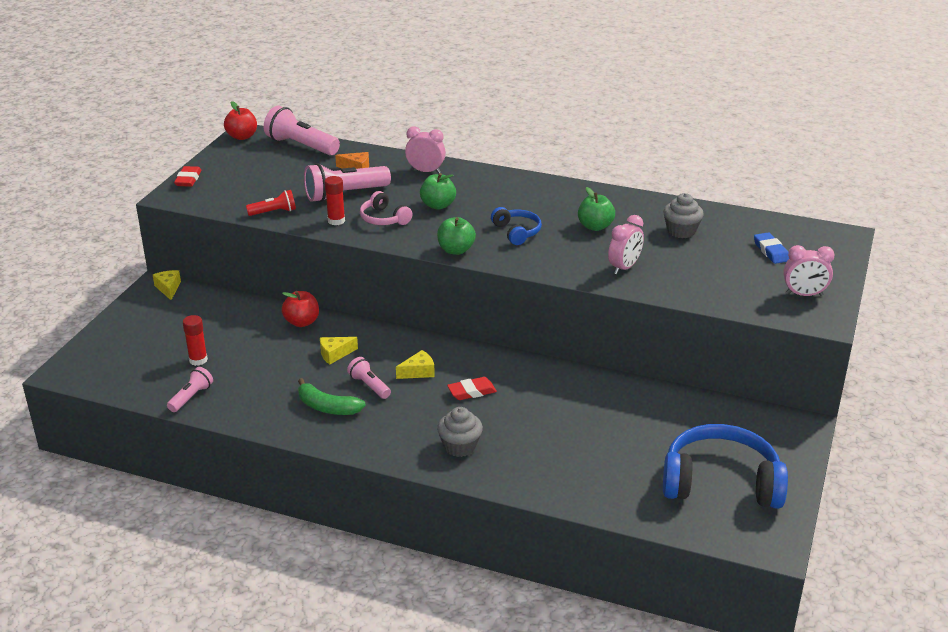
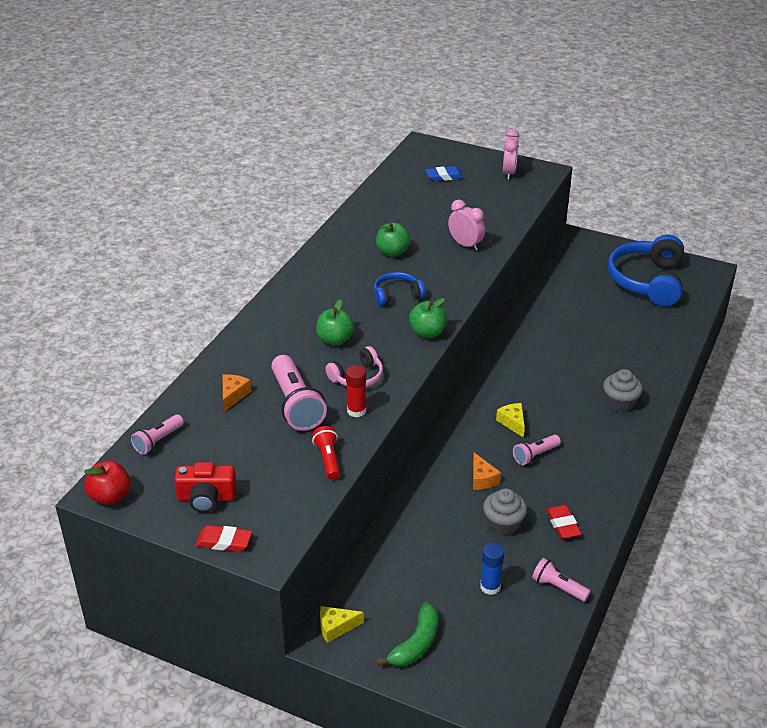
camera: 85 degrees left, 5 degrees up
(198, 360) = (490, 587): red glue stick -> blue glue stick
(235, 169) = (206, 498): none -> red camera
(301, 146) = (158, 441): pink flashlight -> pink flashlight, size x0.56
(302, 322) = (422, 504): red apple -> none
(327, 407) = (570, 484): green banana -> green banana (416, 643)
(335, 354) = (482, 479): yellow cheese -> orange cheese
(425, 171) = (255, 345): pink clock -> none
(472, 392) = (542, 392): red eraser -> red eraser (563, 524)
(681, 231) = (406, 211): grey cupcake -> grey cupcake (503, 524)

